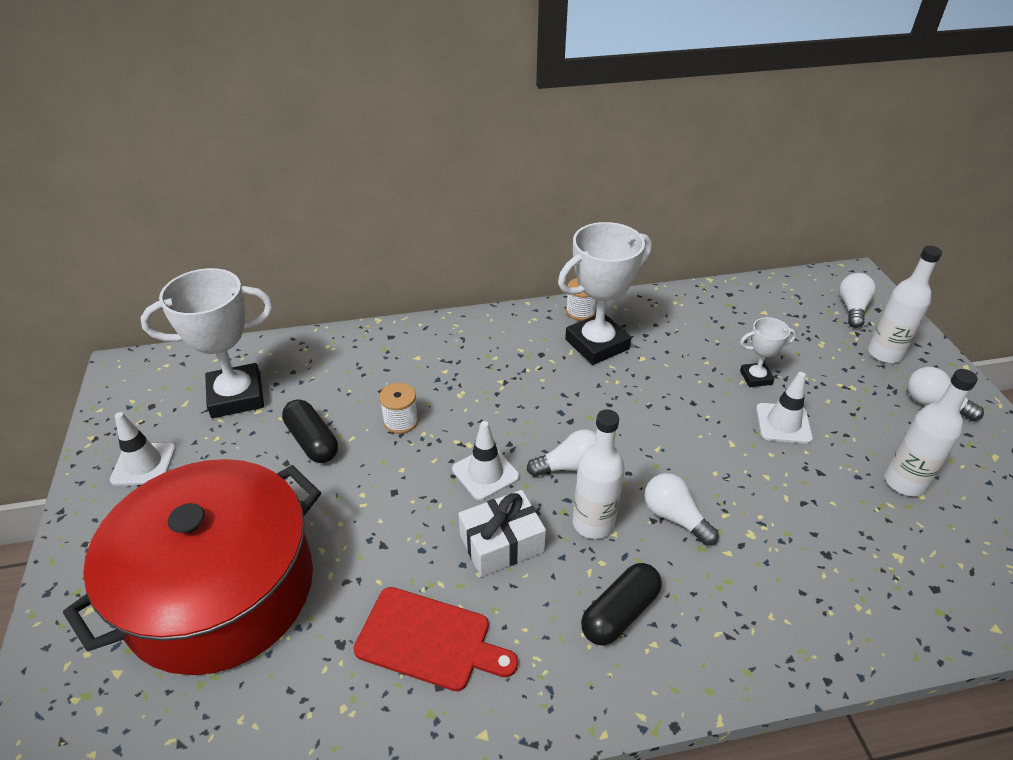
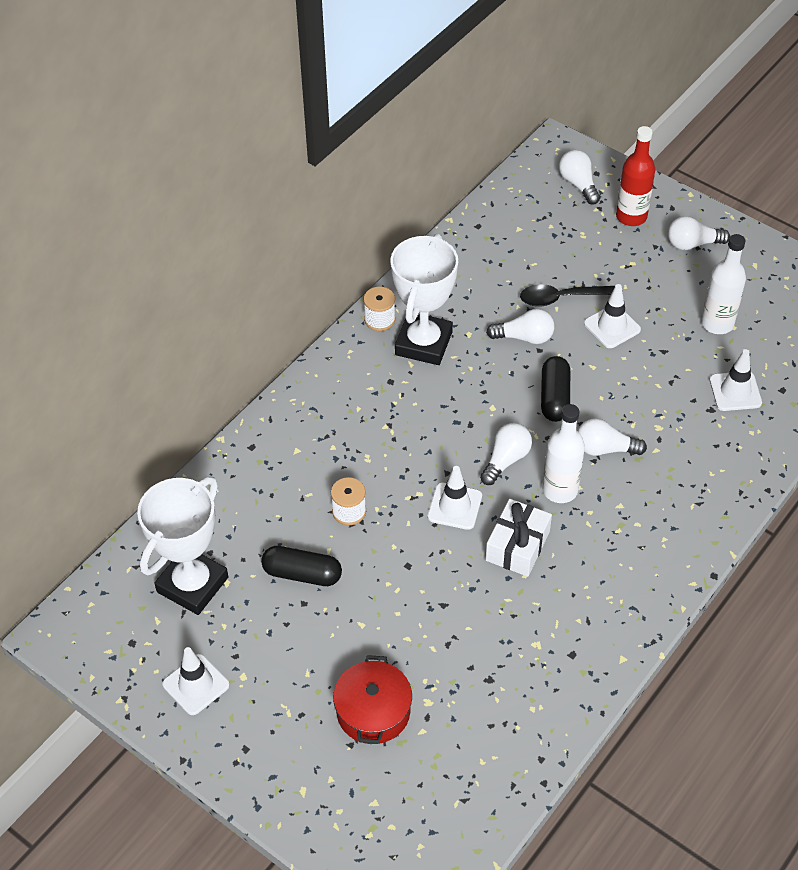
camera: 40 degrees left, 10 degrees up
(220, 589) = (373, 711): red pot -> red pot, size x0.46
(429, 640) = (538, 636): red cutting board -> none
(620, 613) = (629, 535): black capsule -> black capsule (554, 397)
(689, 386) = (524, 337): none -> white light bulb
(755, 377) = (563, 298): white trophy -> black spoon
(872, 555) = (735, 391): none -> white traffic cone
(884, 354) = (631, 216): white bottle -> red bottle

